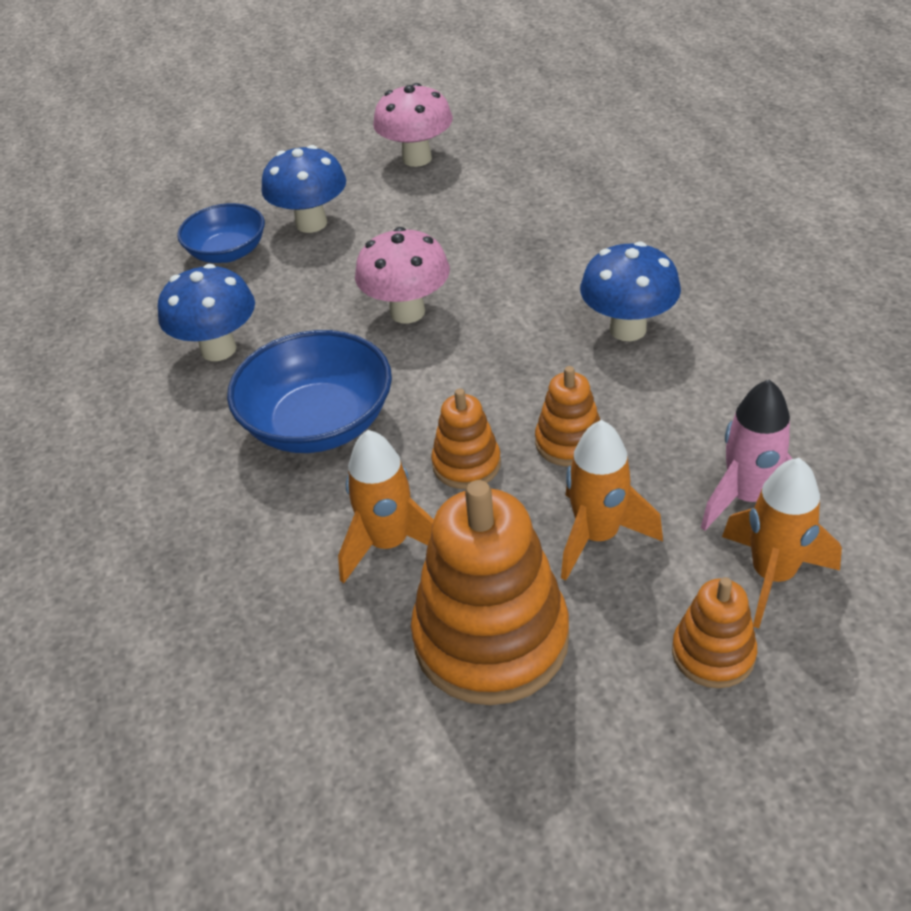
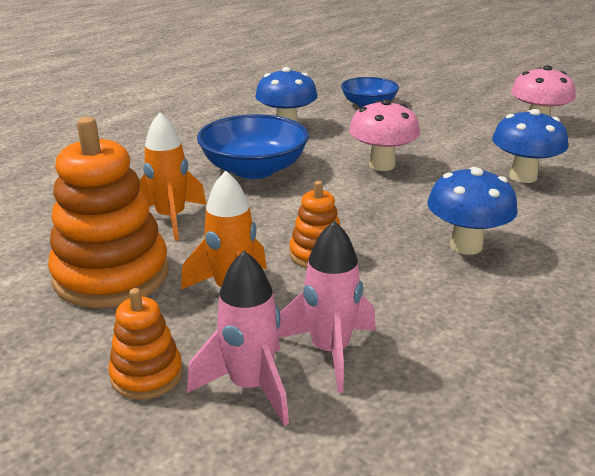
camera: 55 degrees right, 15 degrees down
(311, 223) = (425, 116): blue mushroom -> blue mushroom (523, 177)
(466, 464) = (261, 223): orange stacking toy -> none
(772, 575) = (250, 386): orange rocket -> pink rocket

